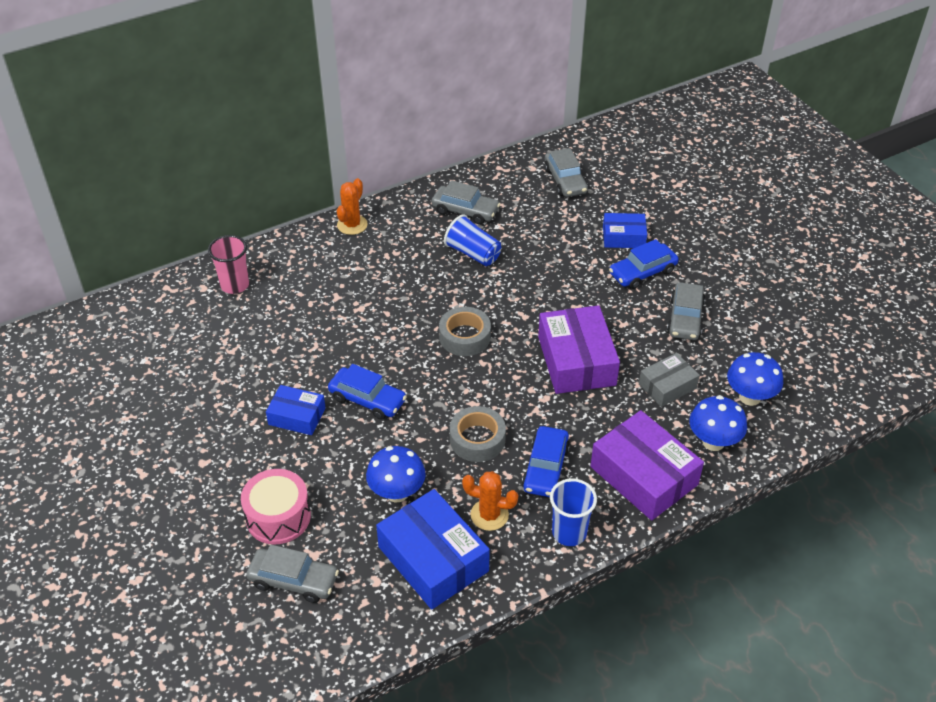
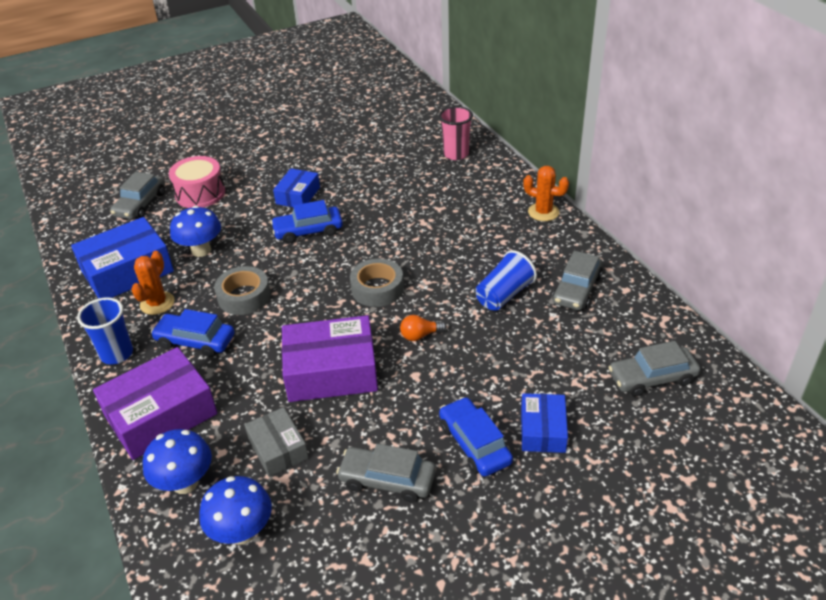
camera: 95 degrees right, 5 degrees down
(367, 399) = (308, 231): blue car -> blue car turned 45 degrees clockwise
(527, 305) = (420, 335): none -> orange light bulb

